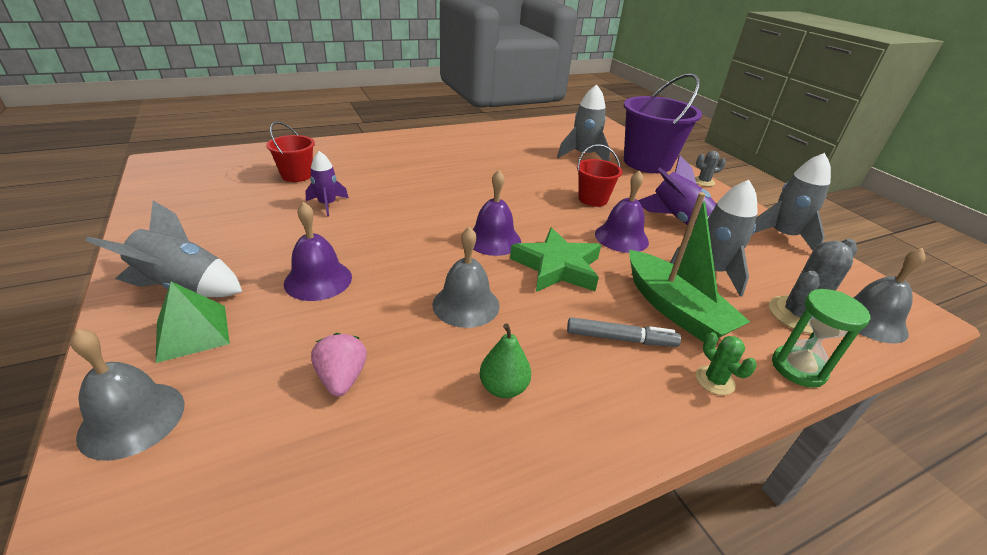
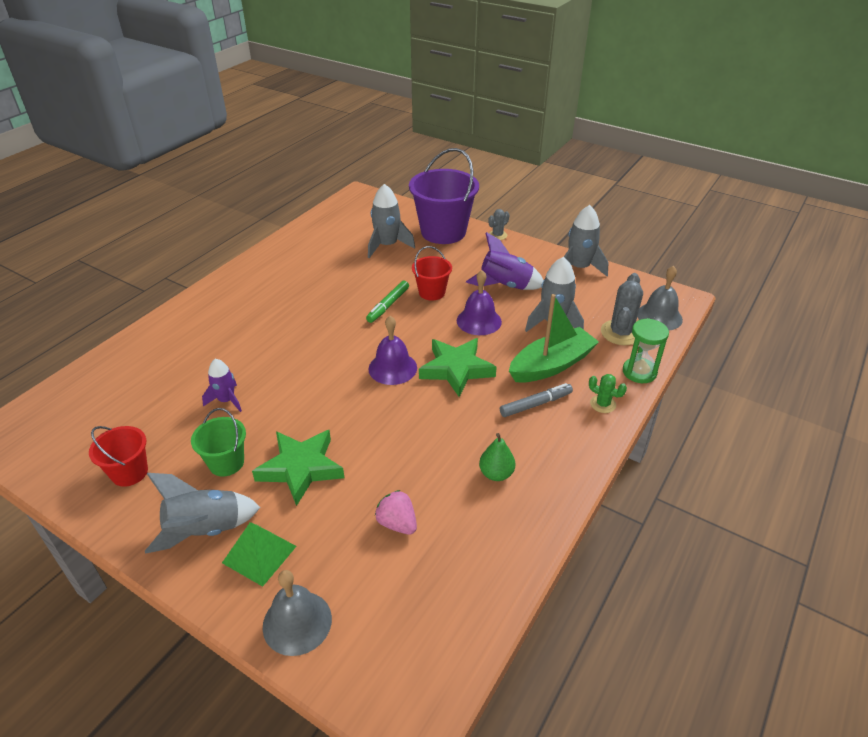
camera: 30 degrees left, 5 degrees up
(268, 246) = (226, 463): none -> green bucket
(297, 175) = (160, 384): red bucket -> red bucket (129, 472)
(318, 280) = (301, 468): purple bell -> green star
(466, 304) = (423, 431): grey bell -> none
(540, 194) = (388, 305): none -> green marker
(674, 309) = (551, 365): green boat -> green boat turned 60 degrees counterclockwise

